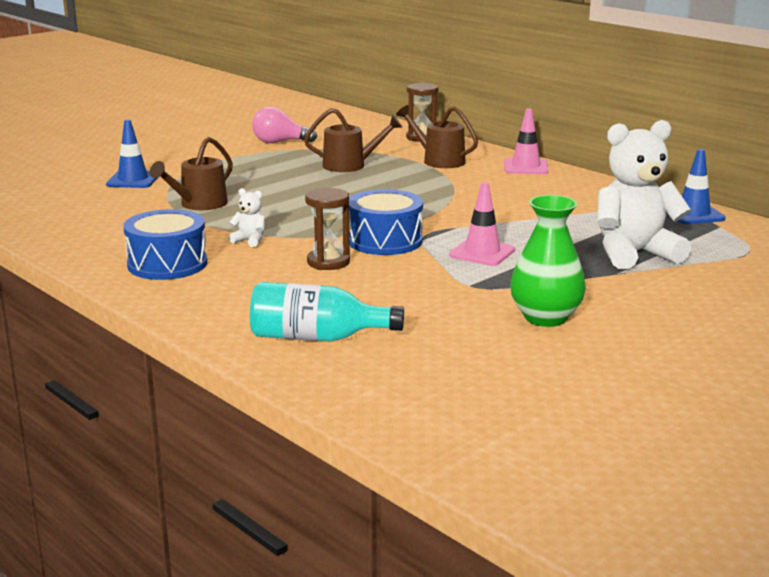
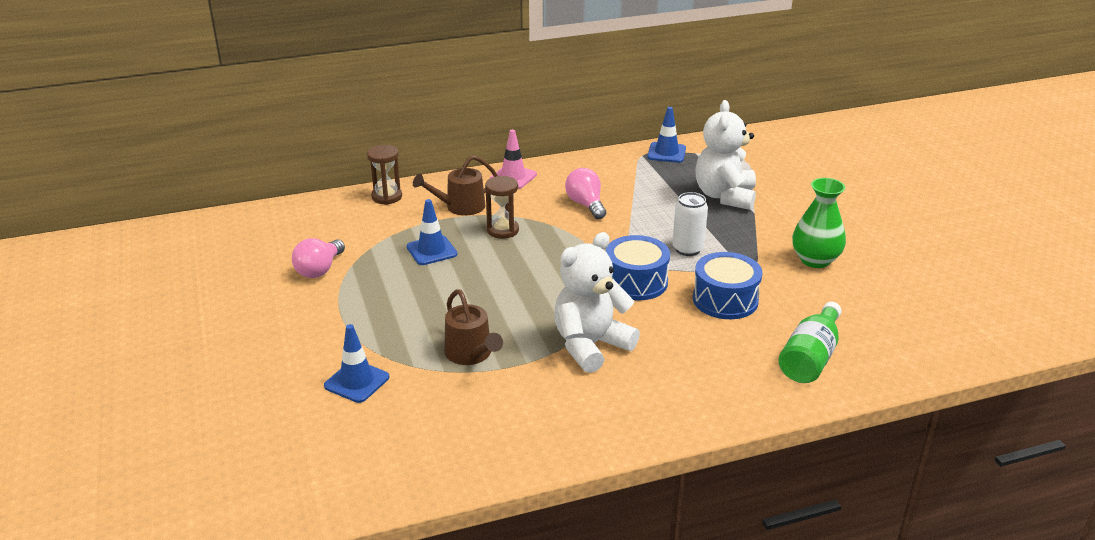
camera: 65 degrees left, 10 degrees up
(167, 264) = (619, 401): blue drum -> blue drum (725, 300)
(250, 241) = (590, 346): white teddy bear -> white teddy bear, size x2.44
(316, 338) = (810, 358): turquoise bottle -> green bottle
(328, 262) = (665, 318): brown hourglass -> brown hourglass (502, 230)
(350, 165) = (431, 250): brown watering can -> blue traffic cone
(482, 253) = (687, 249): pink traffic cone -> white can
(514, 200) = (586, 204): none -> pink light bulb

